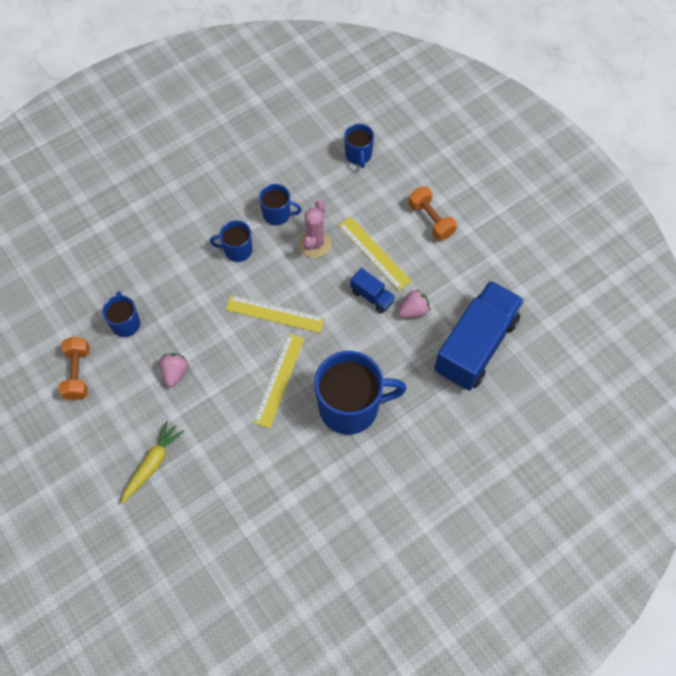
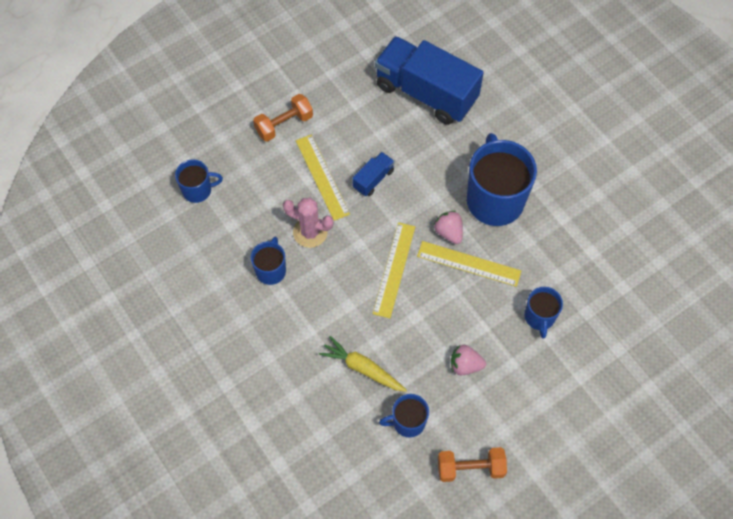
camera: 90 degrees left, 0 degrees up
(152, 464) = (567, 380): yellow carrot -> yellow carrot (362, 368)
(237, 250) = (316, 310): blue mug -> blue mug (539, 317)
(374, 253) = (322, 177): yellow ruler -> yellow ruler turned 75 degrees counterclockwise
(413, 311) = (389, 143): pink strawberry -> pink strawberry (449, 232)

